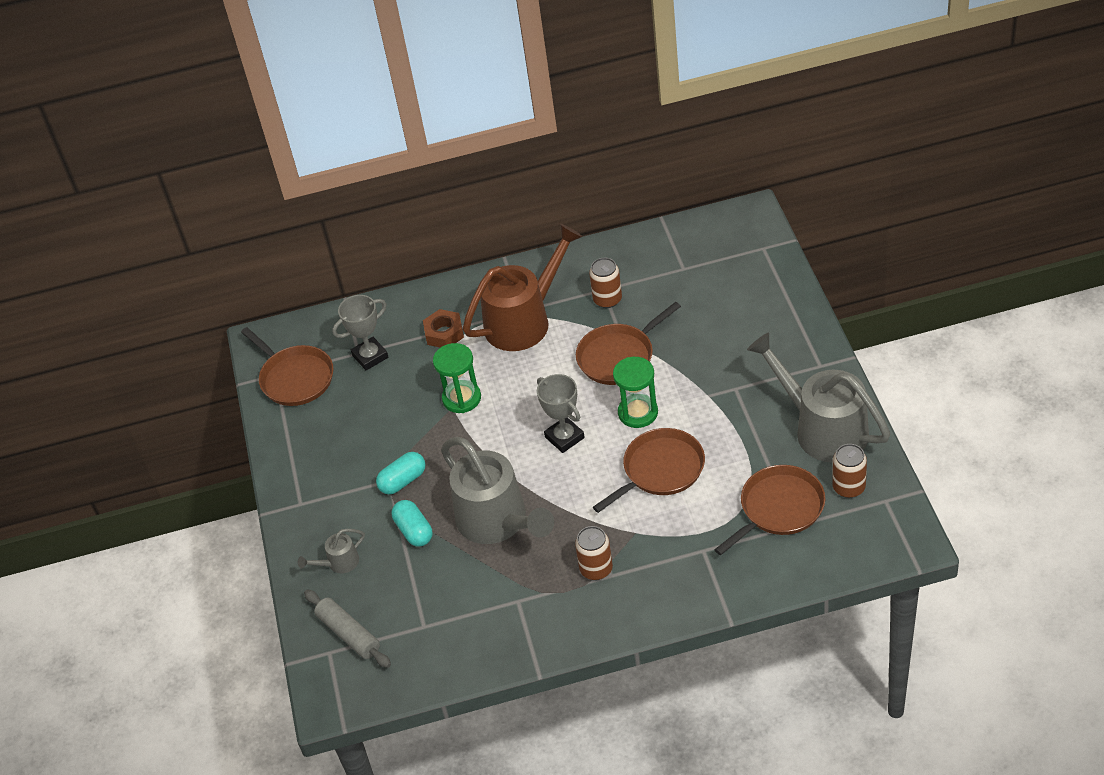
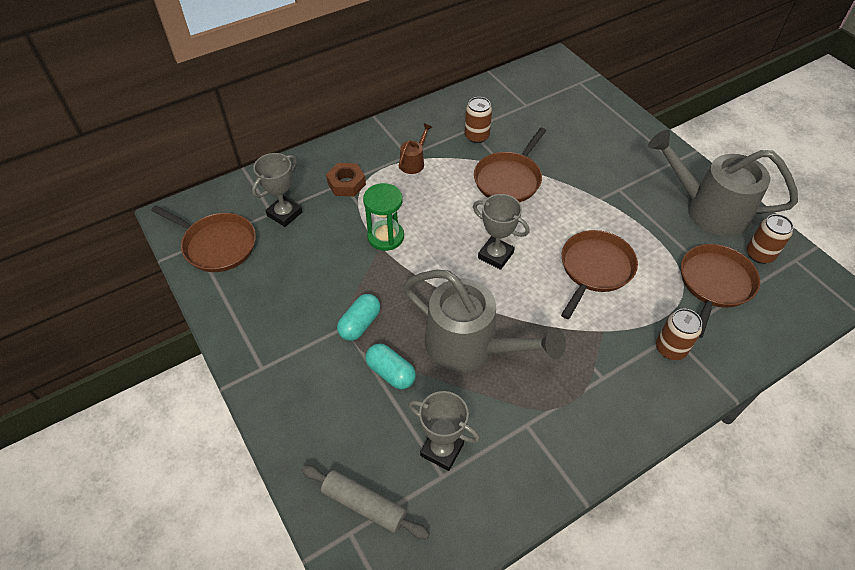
camera: 25 degrees left, 5 degrees up
(339, 563) = (325, 425): grey watering can -> none
(432, 605) = (442, 450): none -> grey trophy
(525, 320) = (414, 162): brown watering can -> brown watering can, size x0.43
(596, 569) = (586, 374): brown can -> brown can (670, 348)
(638, 413) = (549, 223): green hourglass -> none

